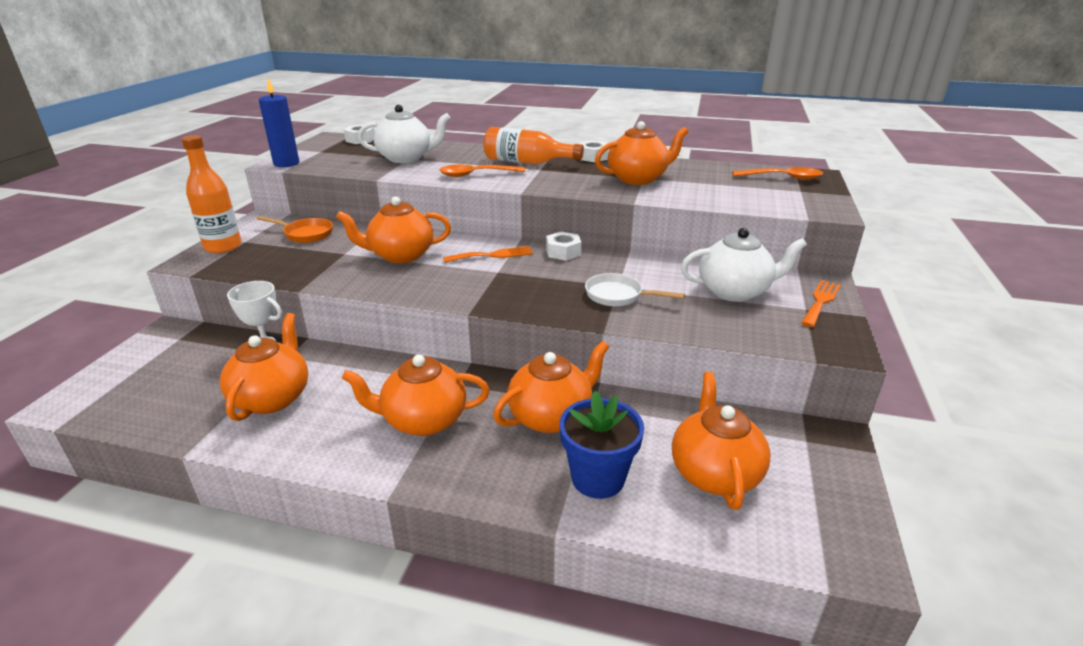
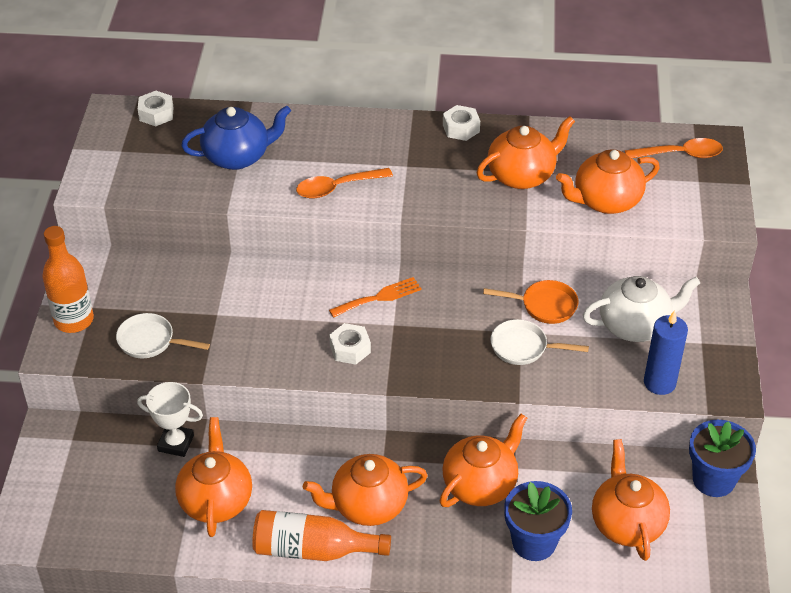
camera: 10 degrees left, 15 degrees up
(275, 263) = (150, 341): none -> white pan
(286, 163) = (98, 187): blue candle -> blue candle (659, 383)
(305, 234) = (154, 285): orange pan -> orange pan (544, 305)
(400, 255) = (280, 310): orange teapot -> orange teapot (606, 201)
(406, 158) = (237, 156): white teapot -> blue teapot
(527, 162) = (386, 150): orange bottle -> orange bottle (313, 549)
(563, 252) = (453, 282): white nut -> white nut (350, 349)
(820, 301) = (716, 330): orange fork -> none
(821, 443) = (713, 479): none -> blue flower pot

